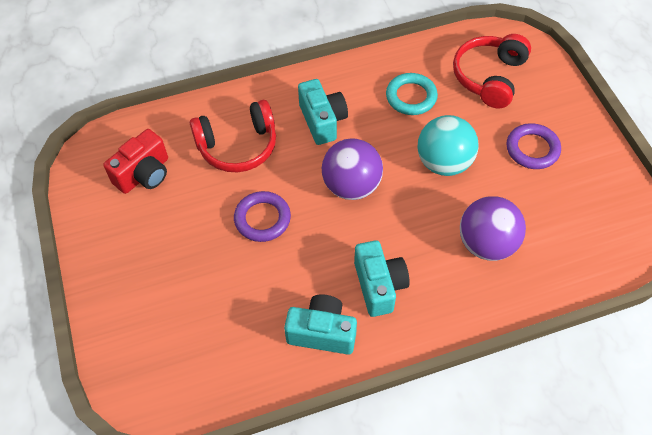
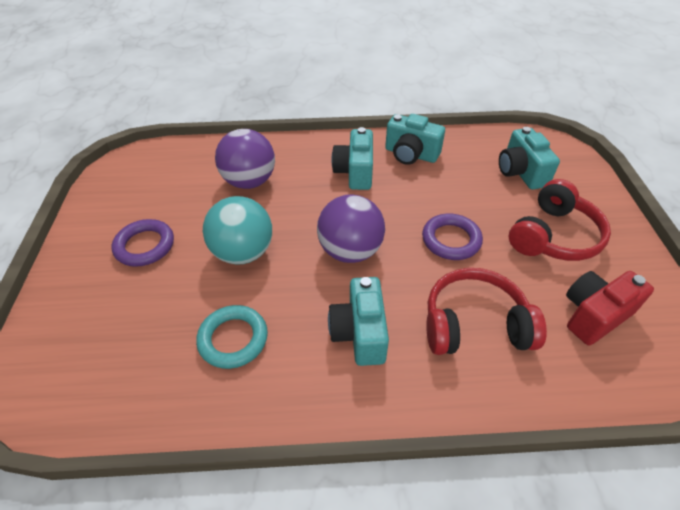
camera: 165 degrees left, 10 degrees down
(189, 332) = (521, 172): none -> turquoise camera
(489, 77) = (117, 342): red headphones -> red headphones (553, 236)

